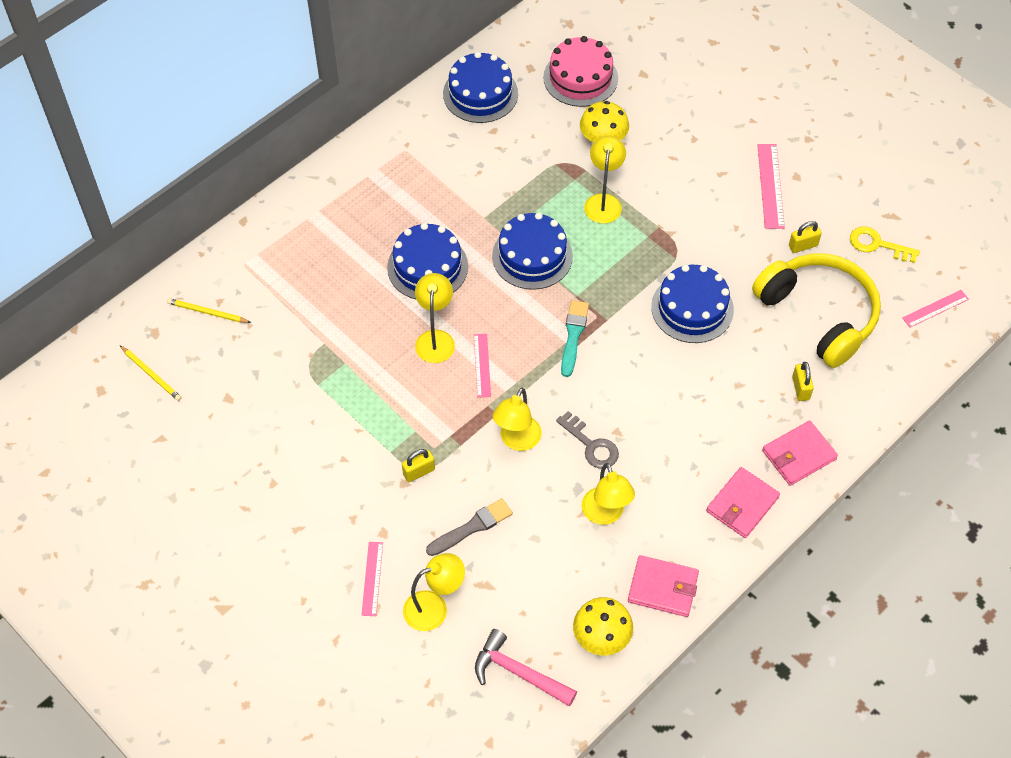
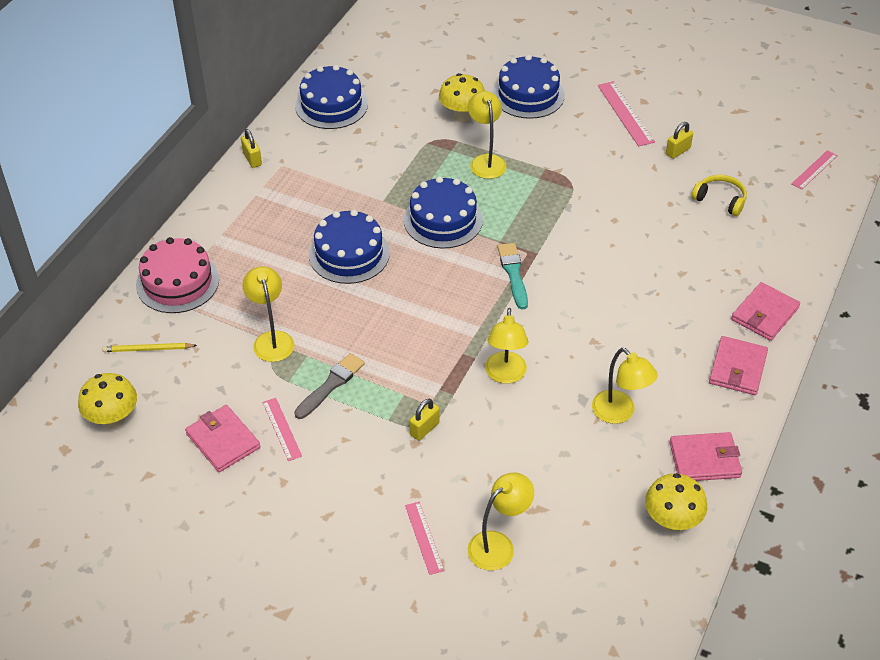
camera: 20 degrees left, 10 degrees down
(151, 374) = (113, 420): yellow pencil -> yellow mushroom
(237, 426) = (223, 441): none -> pink wallet
(435, 339) = (385, 311): yellow lamp -> yellow lamp (271, 339)
(472, 527) = (500, 462): grey brush -> grey brush (331, 385)
(482, 365) = (441, 321): pink ruler -> pink ruler (282, 429)
(519, 672) = (609, 577): pink hammer -> none
(580, 78) = (416, 72): pink cake -> pink cake (177, 282)
(591, 445) = (576, 359): grey key -> none
(692, 308) = (608, 224): blue cake -> blue cake (528, 95)
(800, 388) = (736, 261): yellow padlock -> yellow padlock (252, 159)
(818, 314) = (720, 200): yellow headphones -> yellow headphones, size x0.46
(877, 244) = (739, 134): yellow key -> none

